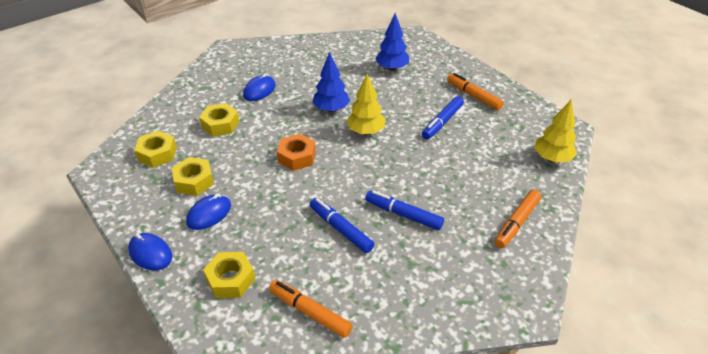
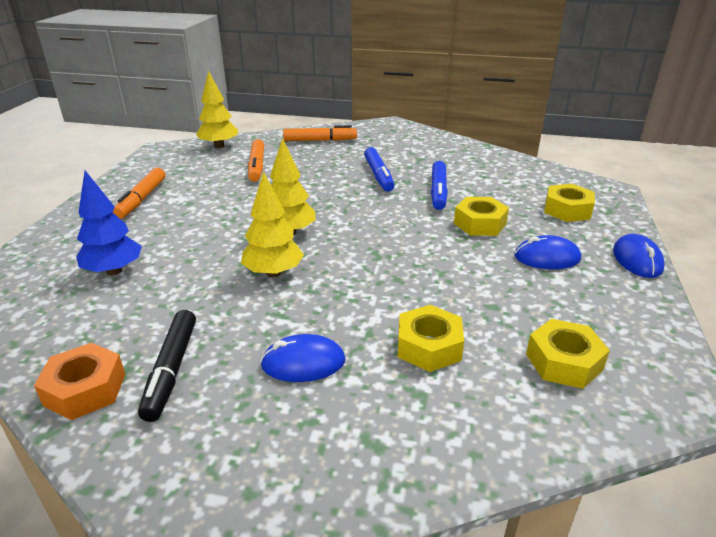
camera: 130 degrees left, 10 degrees down
(194, 181) = (537, 296): yellow nut -> yellow nut (480, 223)
(297, 157) = (392, 252): orange nut -> orange nut (85, 389)
(298, 63) = (171, 370): none -> black marker
(310, 312) = (522, 172): orange marker -> orange marker (257, 166)
(331, 109) = (273, 273): blue tree -> yellow tree
(442, 122) = (217, 199): blue marker -> none

